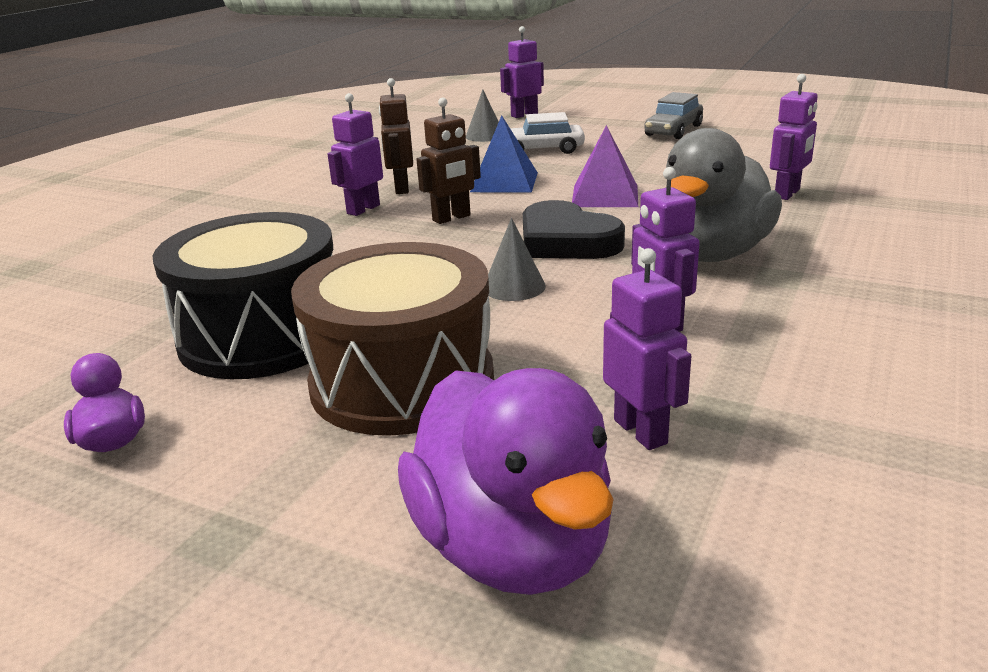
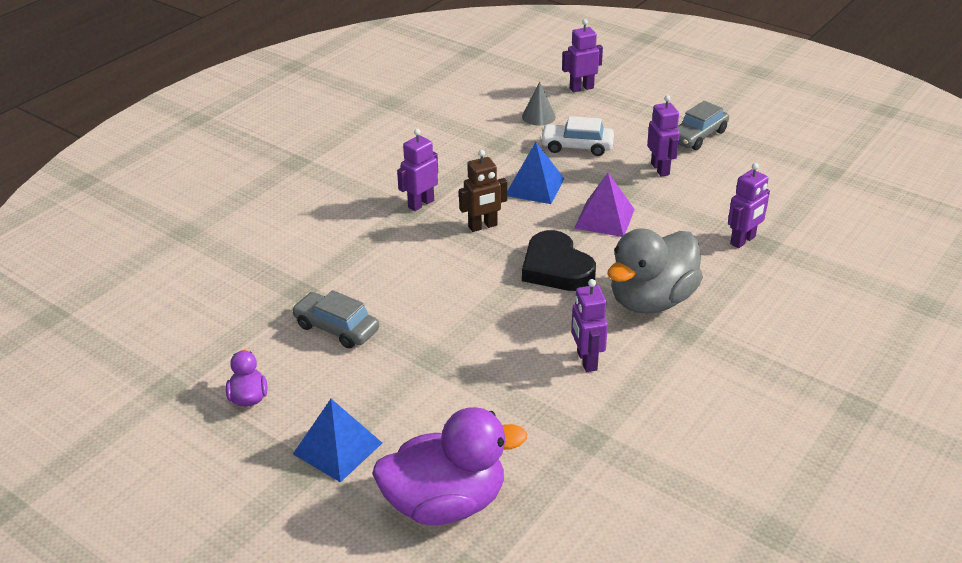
camera: 10 degrees right, 10 degrees up
(262, 336) = (336, 328): black drum -> grey car
(283, 490) = (337, 448): none -> blue pyramid
(401, 188) = (454, 181): brown robot -> none
(402, 381) = (414, 382): brown drum -> none
(512, 548) = (445, 503): purple duck -> purple duck turned 90 degrees counterclockwise
(514, 286) = (505, 310): grey cone -> none
(641, 431) = (538, 444): purple robot -> purple robot (660, 169)

